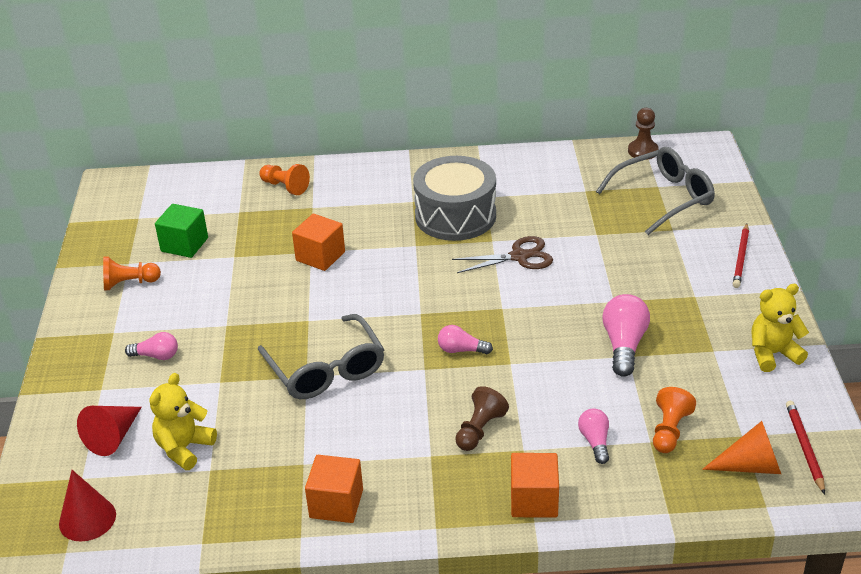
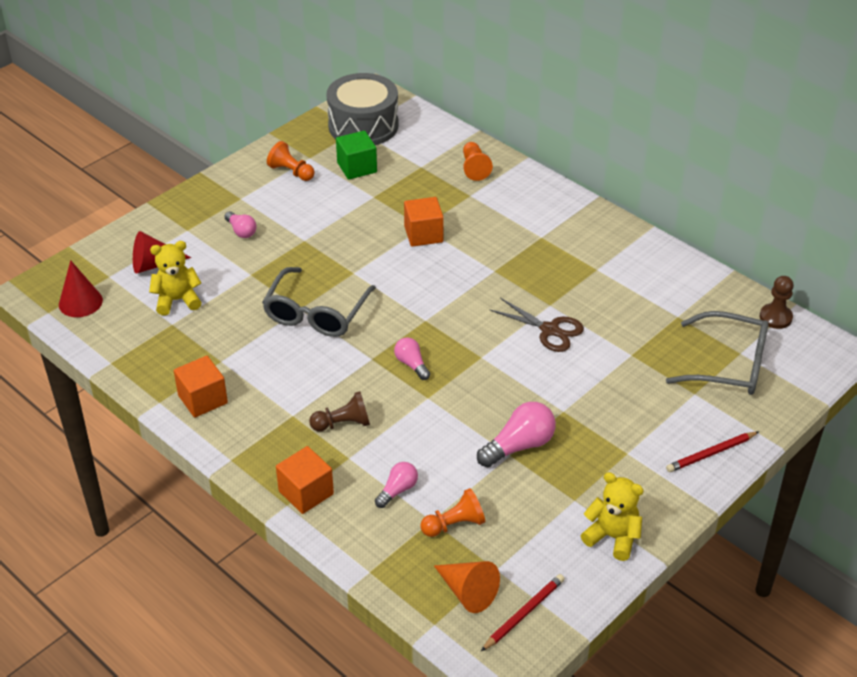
camera: 45 degrees right, 5 degrees up
(455, 216) = (553, 268): grey drum -> grey drum (363, 125)

